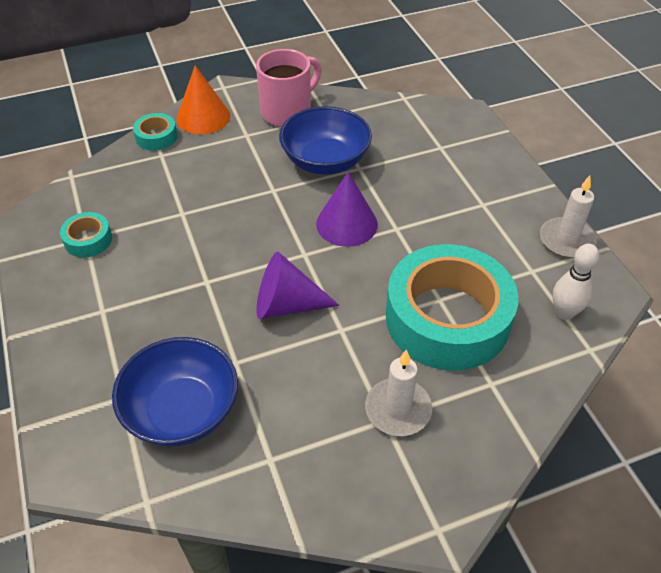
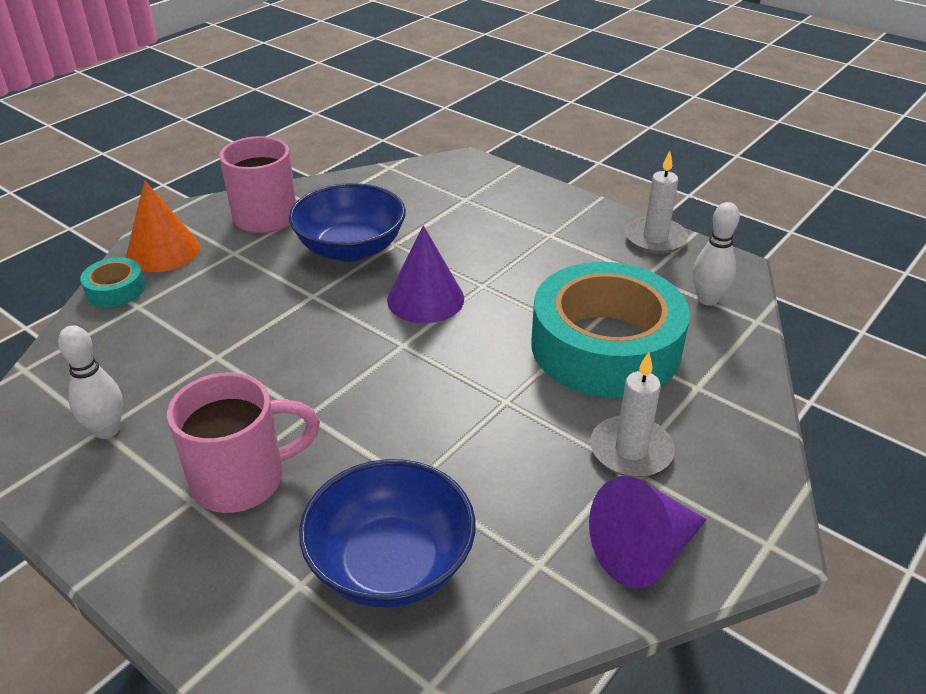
camera: 30 degrees left, 10 degrees down
(88, 240) = (107, 430): turquoise tape -> white bowling pin
(138, 310) = (242, 479): none -> pink mug
(287, 305) = (424, 401): purple cone -> purple cone (643, 551)

